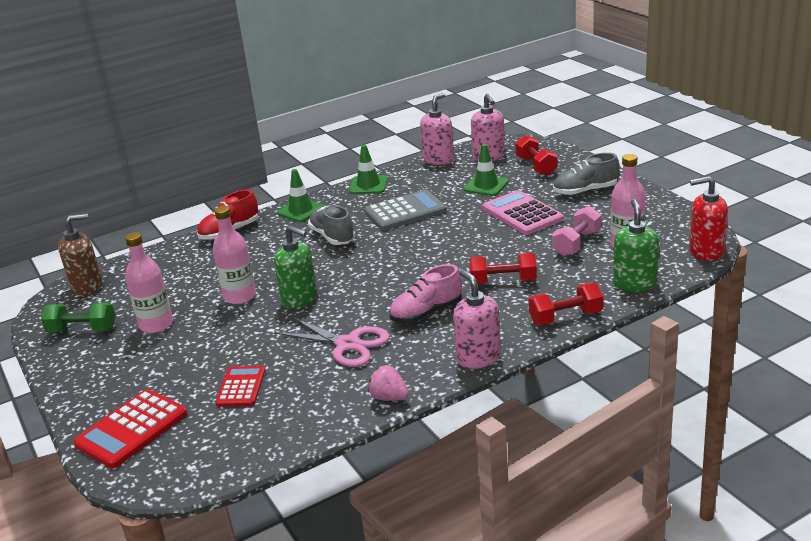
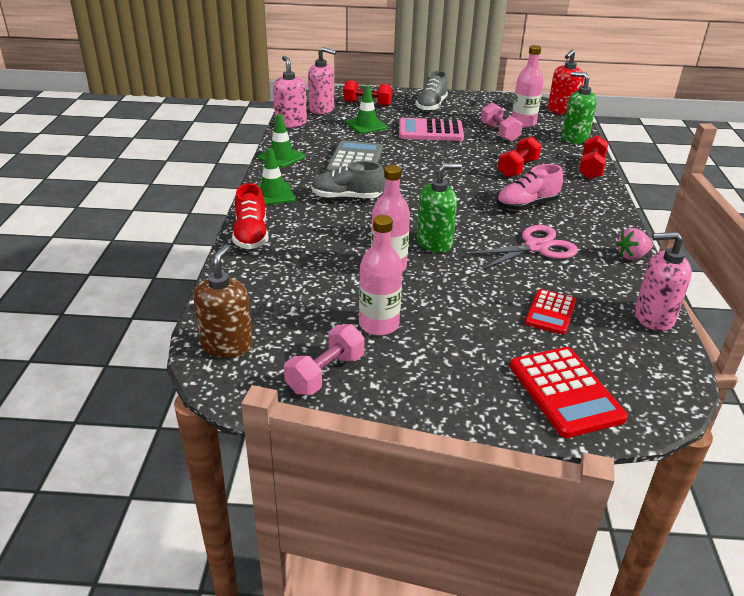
camera: 60 degrees left, 5 degrees up
(82, 330) = (325, 373): green dumbbell -> pink dumbbell
(241, 387) = (550, 312): red calculator -> red calculator turned 105 degrees counterclockwise
(426, 313) = (527, 205): pink shoe -> pink shoe turned 60 degrees clockwise
(478, 357) = (611, 210): pink soap dispenser -> pink soap dispenser (653, 318)

